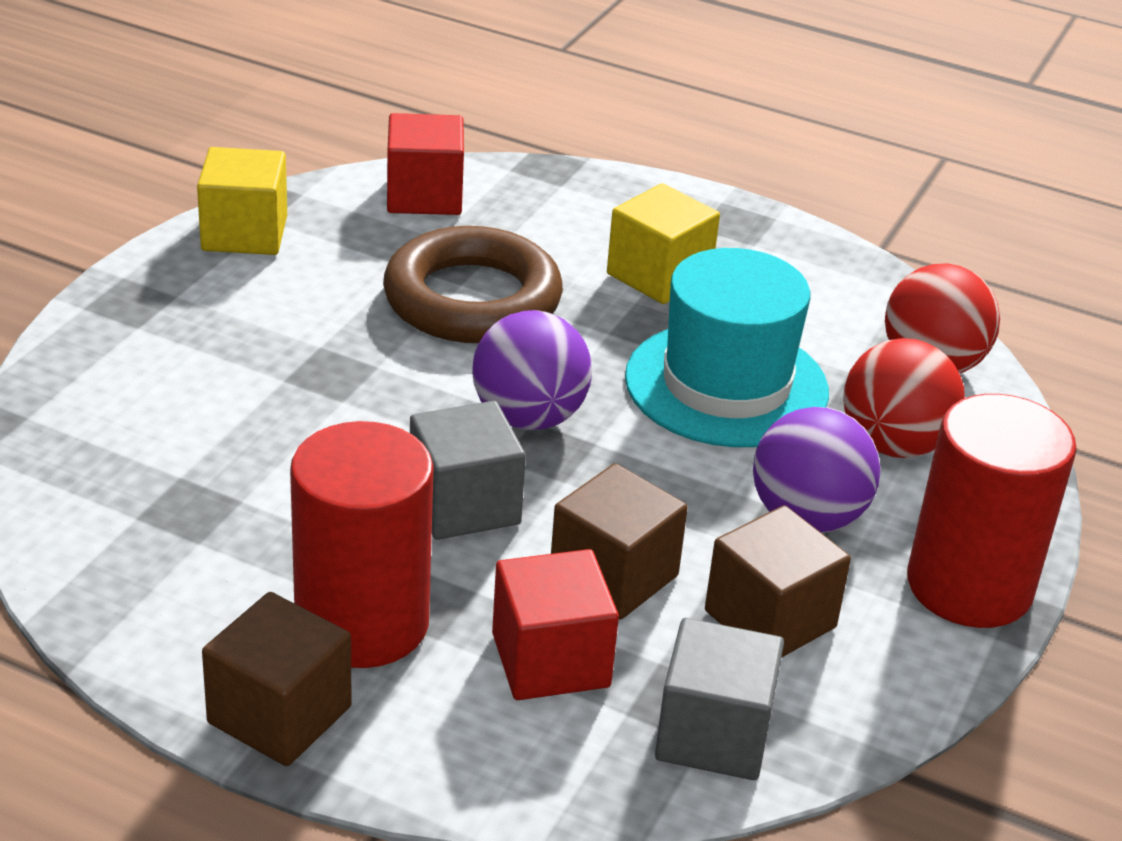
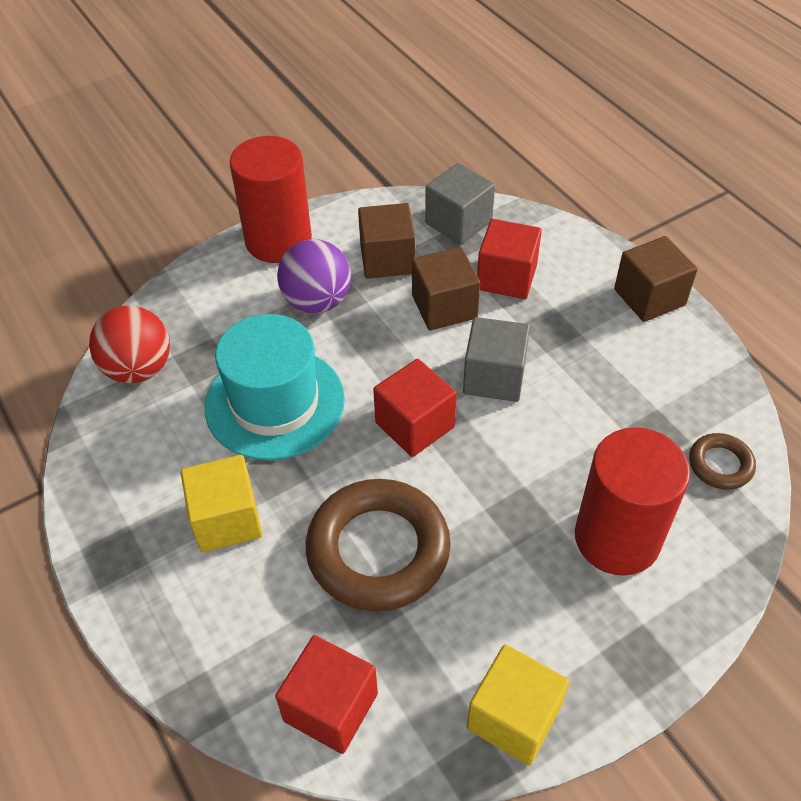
camera: 145 degrees left, 15 degrees up
(81, 501) = (720, 464): none -> brown ring
(362, 623) = (588, 328): red cylinder -> red cylinder (617, 538)
(529, 417) = (415, 425): purple ball -> red cube
(893, 444) = (225, 325): red ball -> none

